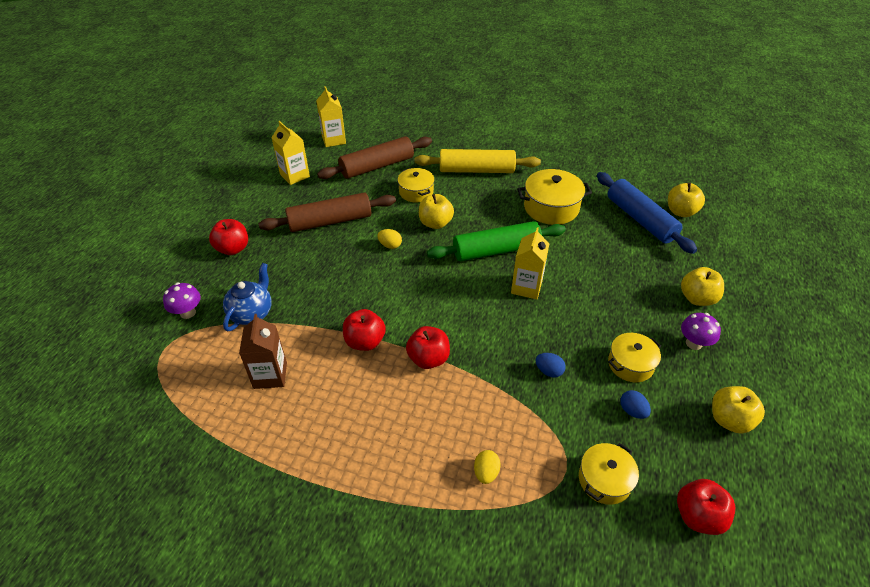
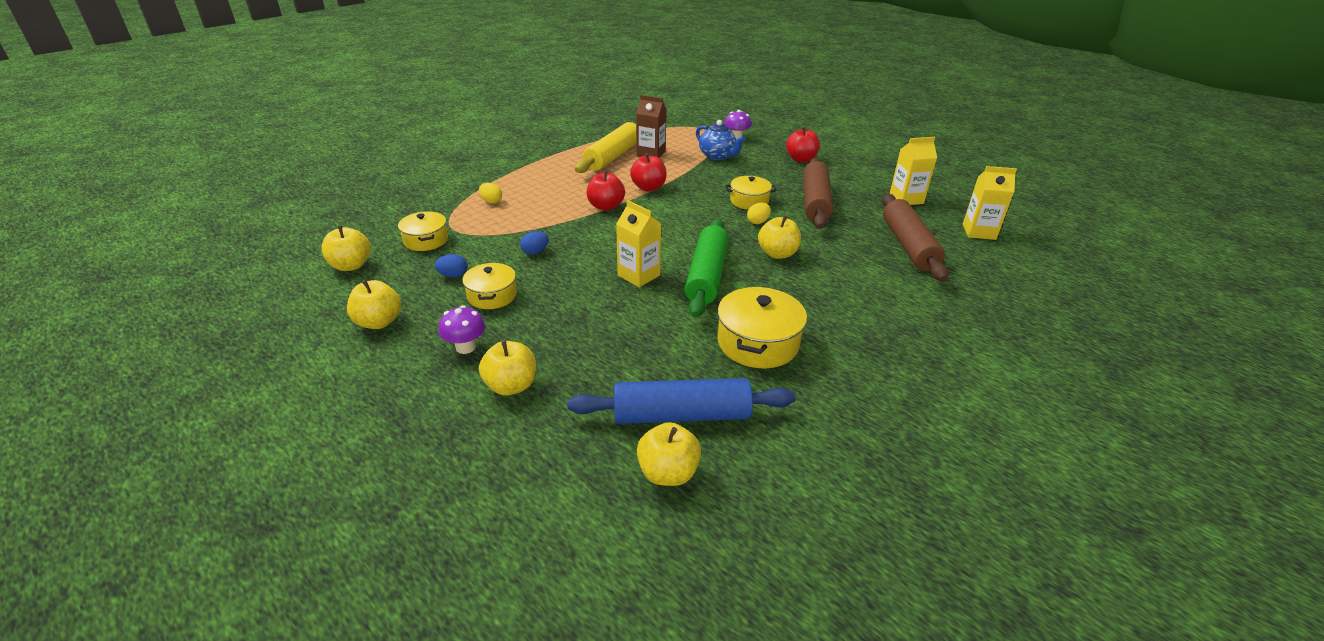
camera: 115 degrees right, 10 degrees down
(416, 192) = (843, 257): yellow pot -> yellow pot (749, 201)
(476, 170) = (873, 312): yellow rolling pin -> yellow rolling pin (613, 156)
(698, 516) = (351, 265): red apple -> yellow apple

